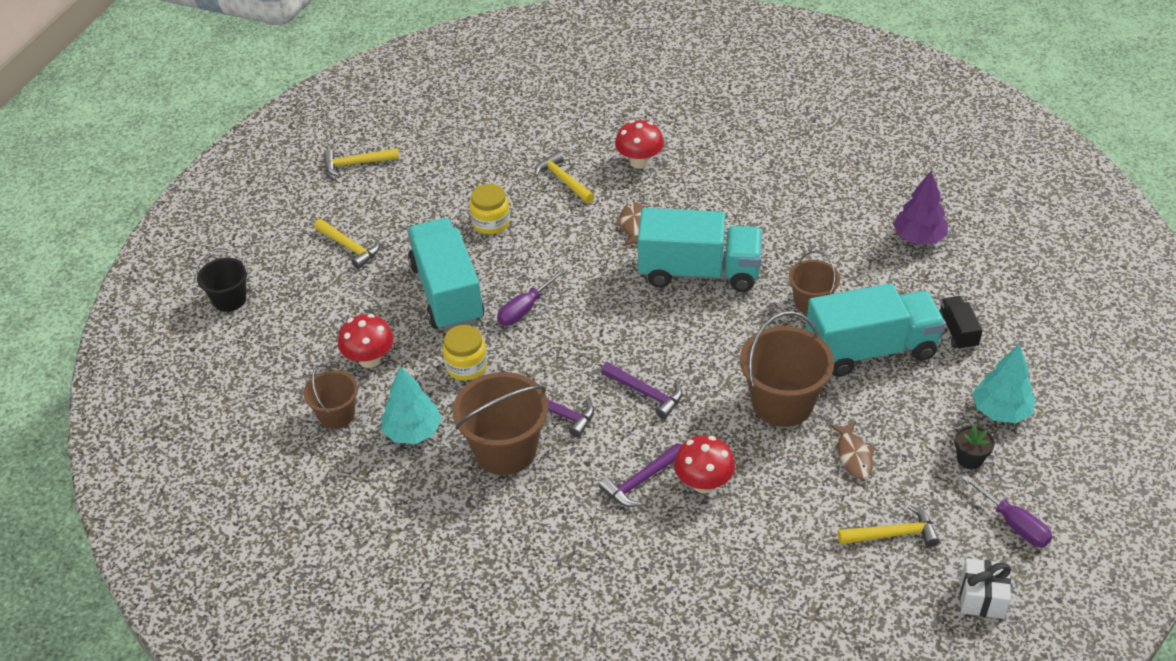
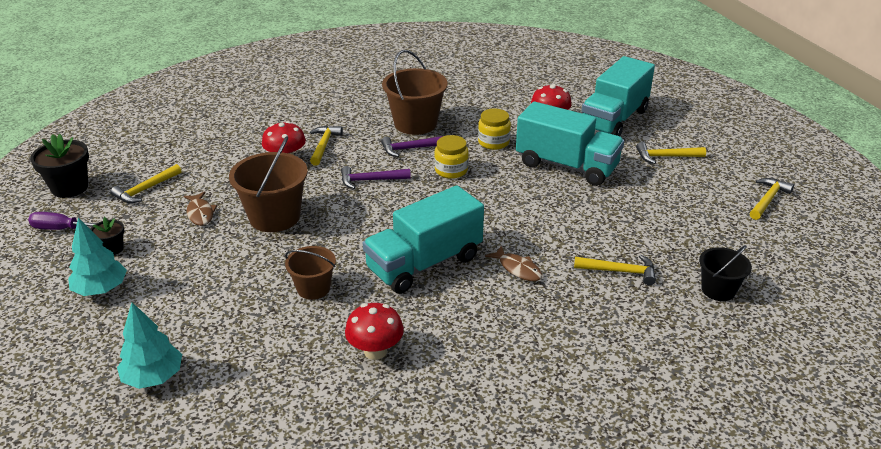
camera: 135 degrees right, 10 degrees down
(229, 300) = (669, 106): black bucket -> black bucket (718, 290)
(337, 415) = (523, 97): brown bucket -> none
(413, 431) = (474, 108): turquoise tree -> turquoise tree (153, 377)
(491, 223) = (614, 215): yellow jar -> yellow jar (451, 170)
(525, 309) = (507, 182): purple screwdriver -> none
(639, 162) = (590, 323): red mushroom -> red mushroom (375, 351)
(641, 481) = (324, 145): purple hammer -> yellow hammer
(853, 455) = (200, 213): brown fish -> brown fish turned 150 degrees counterclockwise
(870, 350) = (236, 279): turquoise truck -> turquoise truck (614, 119)
(918, 238) = (262, 400): purple tree -> none
(957, 331) = (170, 330): black truck -> none
(982, 598) = (70, 188): white gift -> black flower pot

